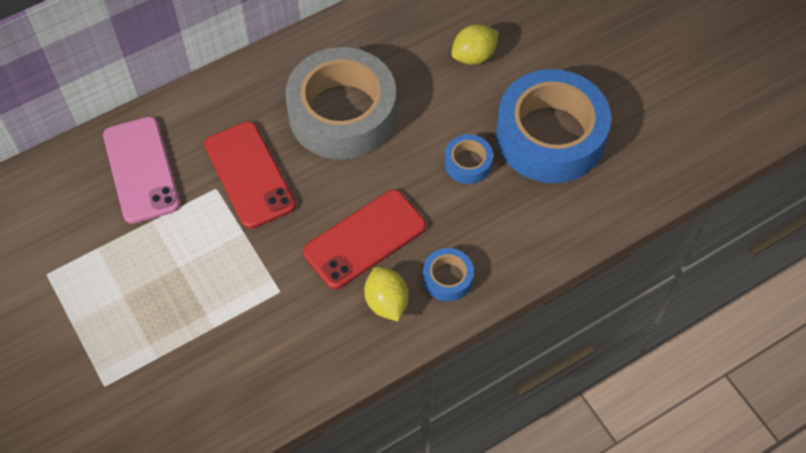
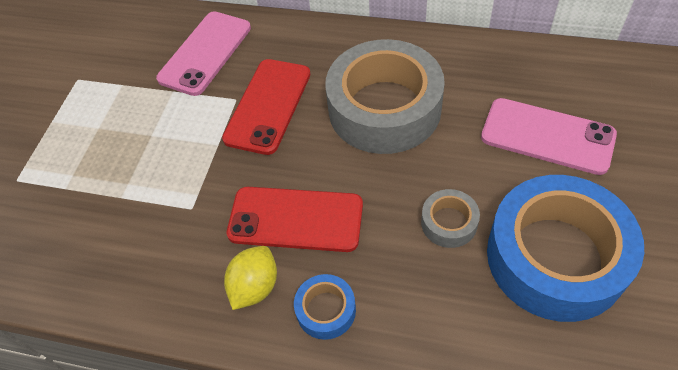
camera: 50 degrees right, 5 degrees down
(468, 163) = (449, 223): blue tape -> grey tape
(474, 56) = (547, 136): yellow lemon -> pink phone

